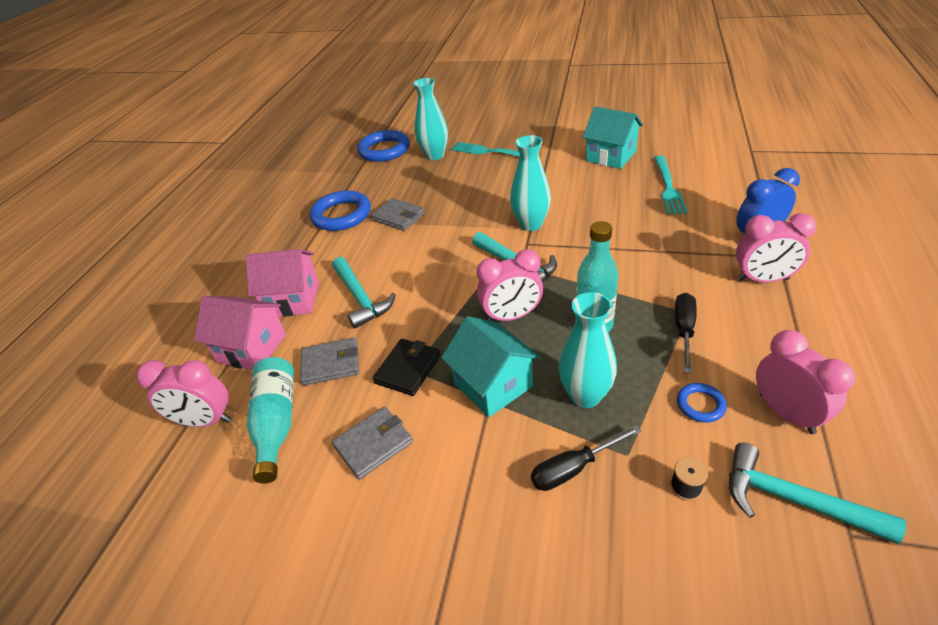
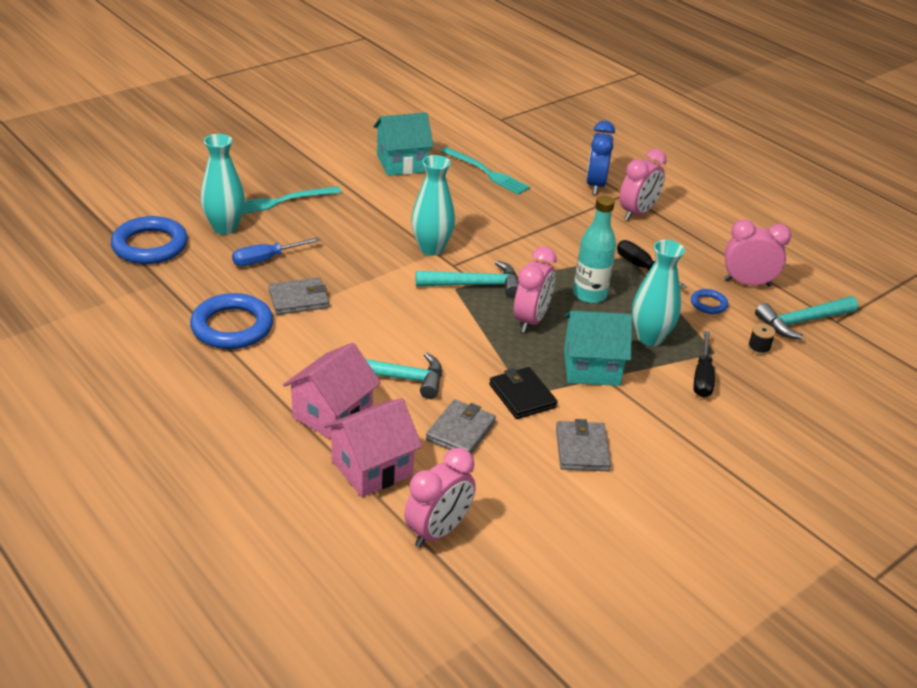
camera: 60 degrees left, 5 degrees down
(277, 423) = (495, 489): turquoise bottle -> none
(423, 184) = (266, 259): none -> blue screwdriver

